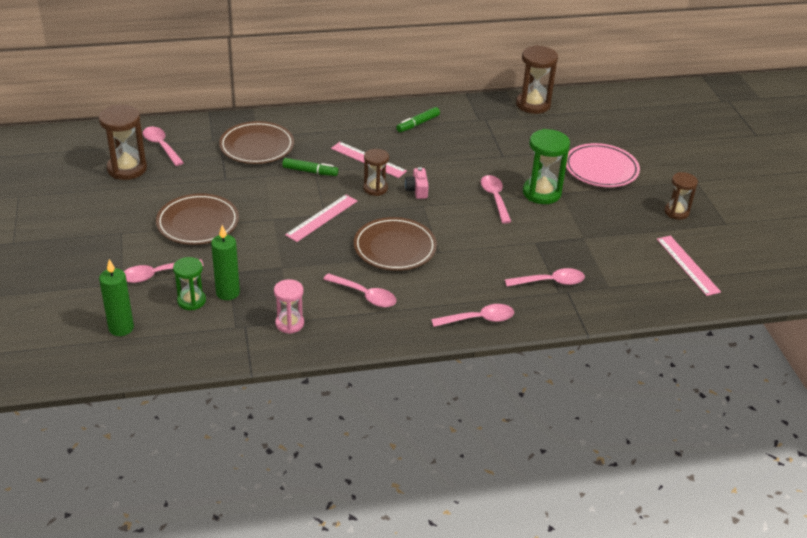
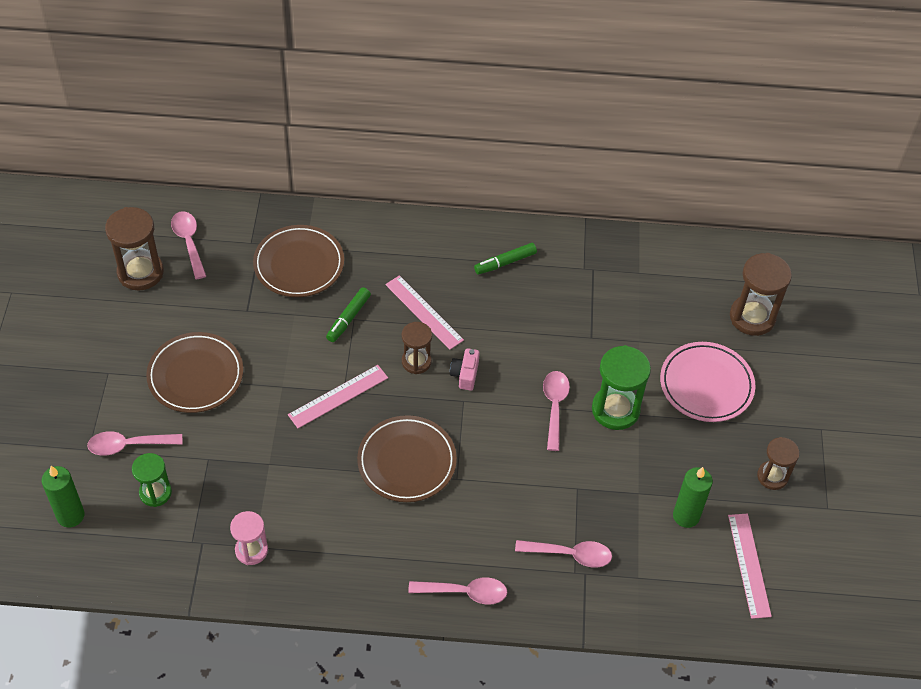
camera: 15 degrees right, 15 degrees up
(228, 293) = (198, 489): green candle -> green candle (686, 516)
(310, 171) = (348, 318): green marker -> green marker turned 90 degrees clockwise
(365, 295) = (348, 527): pink spoon -> none
(533, 104) = (663, 255): brown hourglass -> brown hourglass (752, 317)

